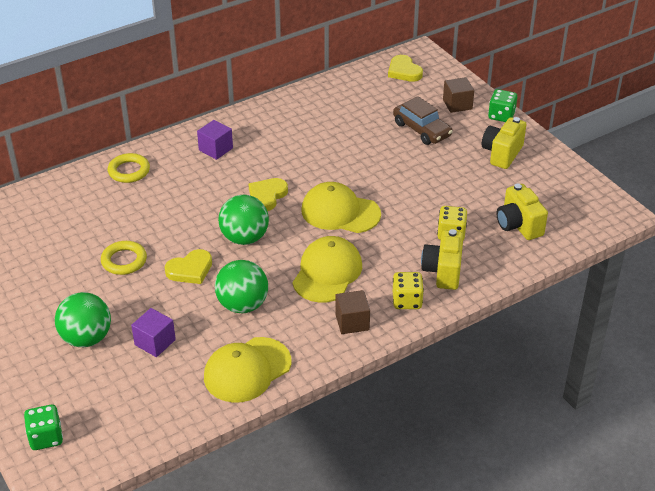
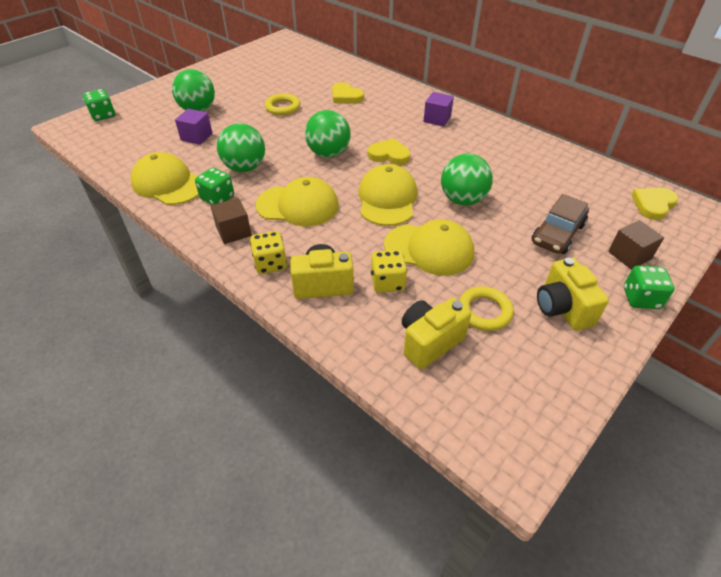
camera: 75 degrees right, 5 degrees up
(129, 171) = (386, 89): yellow ring -> yellow ring (484, 311)
(190, 270) = (281, 136): yellow heart -> yellow heart (346, 96)
(291, 330) = (217, 198): none -> green dice
(359, 167) = (462, 200): none -> green ball
(418, 202) = (429, 249): none -> yellow cap
(502, 154) = (562, 308): yellow camera -> yellow camera turned 120 degrees counterclockwise

